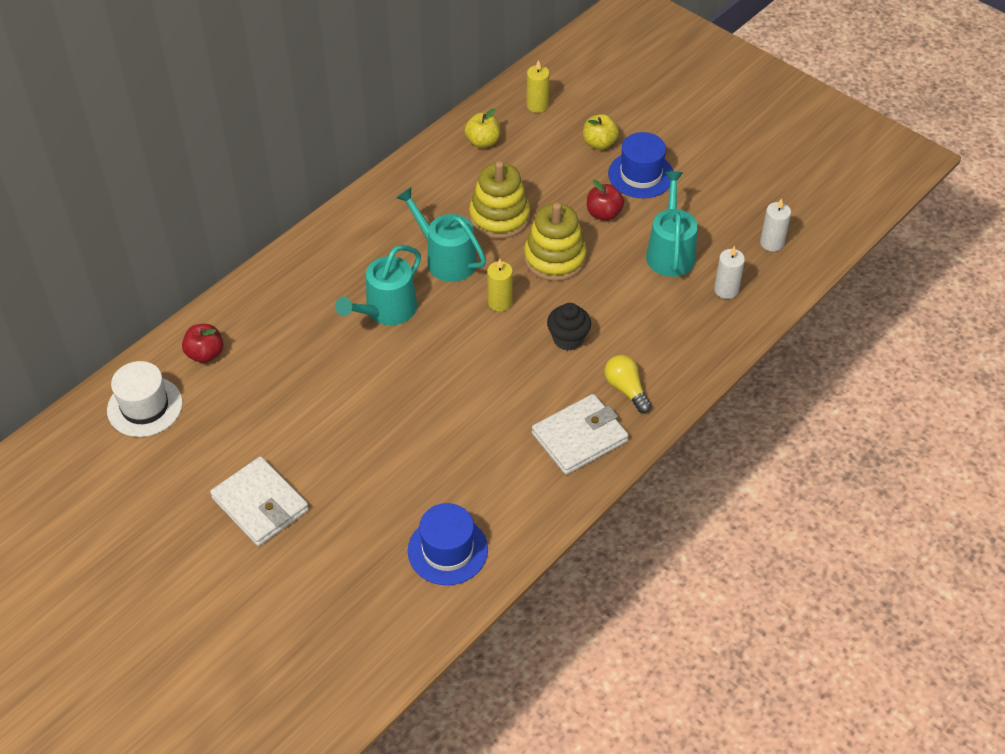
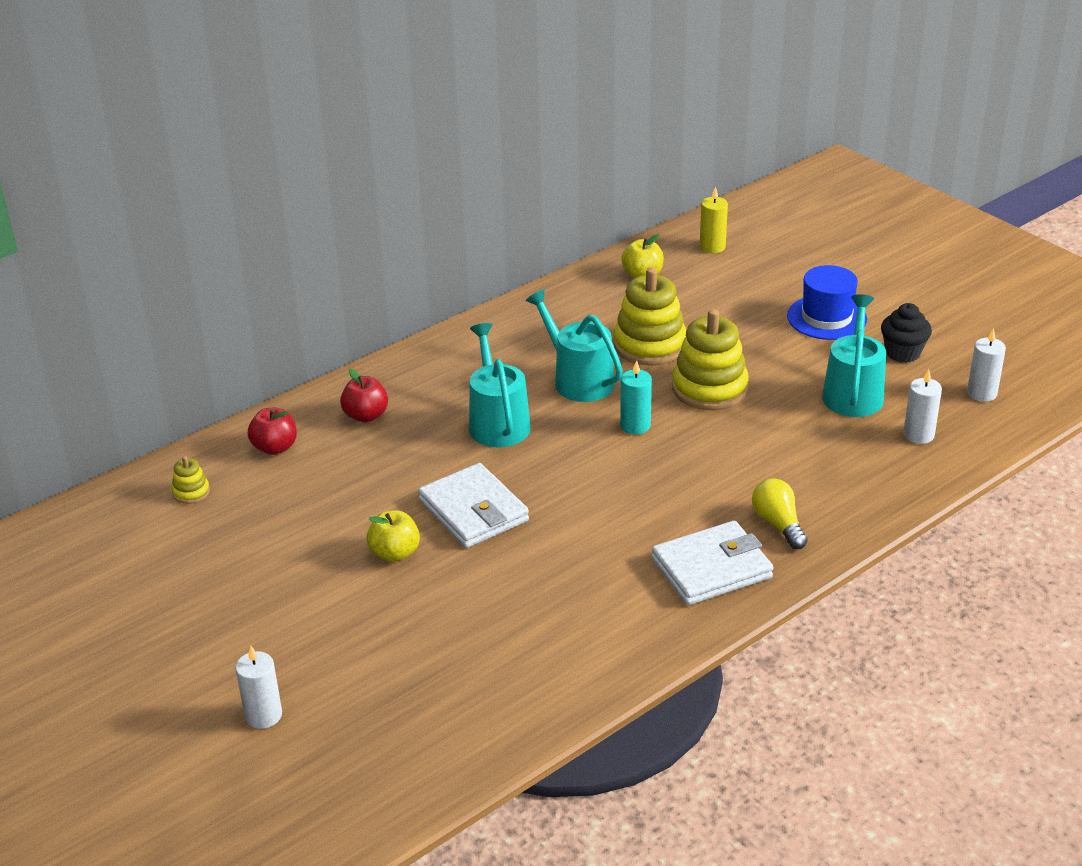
camera: 10 degrees right, 15 degrees down
(145, 406) = (191, 492): white hat -> yellow stacking toy
(253, 614) = (263, 715): none -> white candle
(260, 504) = (301, 601): white wallet -> white wallet (473, 511)
(386, 310) = (497, 423): turquoise watering can -> turquoise watering can turned 120 degrees clockwise
(447, 550) = (522, 671): blue hat -> none
(500, 302) = (635, 426): yellow candle -> turquoise candle
(568, 339) = (713, 468): black cupcake -> black cupcake (903, 353)
(599, 143) = (780, 286): yellow apple -> yellow apple (395, 553)
(603, 214) = (776, 351): red apple -> red apple (366, 416)

